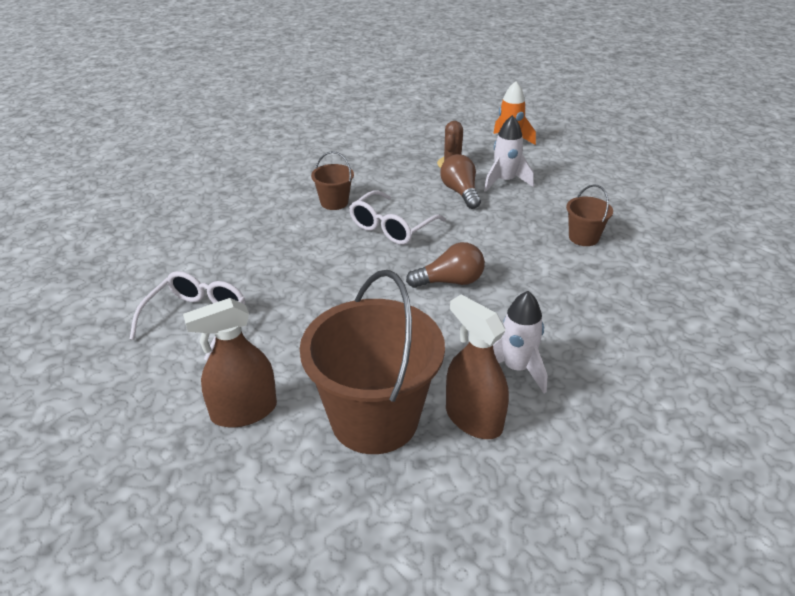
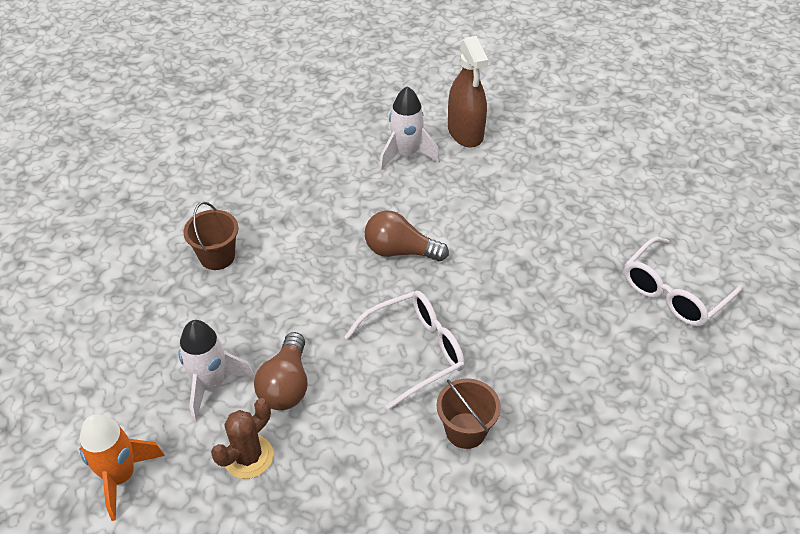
camera: 155 degrees left, 10 degrees up
(244, 411) = (637, 190): brown spray bottle -> none
(374, 419) = (537, 154): brown bucket -> none

